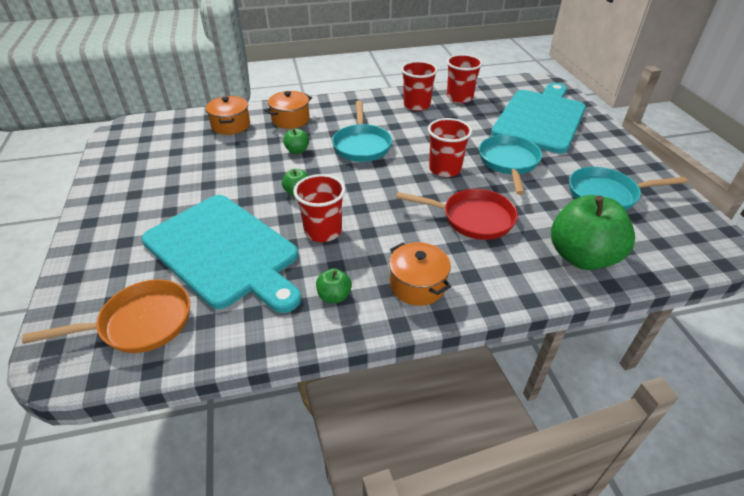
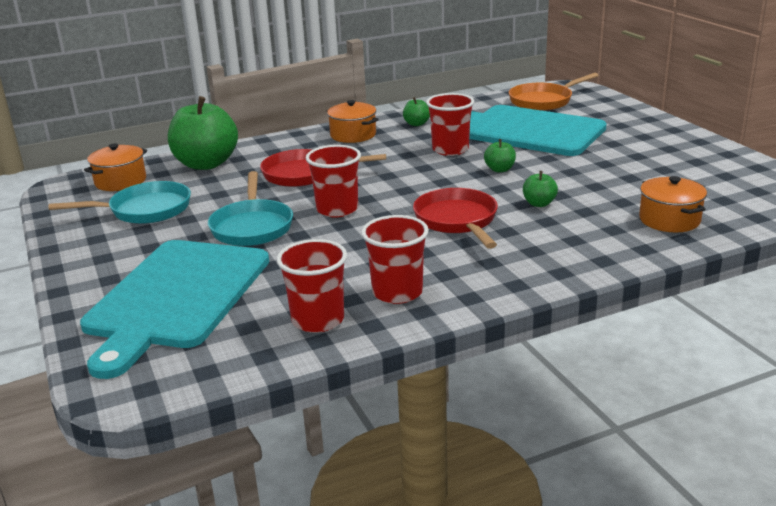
camera: 170 degrees right, 15 degrees down
(290, 120) = (591, 239): orange pot -> orange pot (120, 181)
(362, 145) = (457, 221): turquoise pan -> red pan

